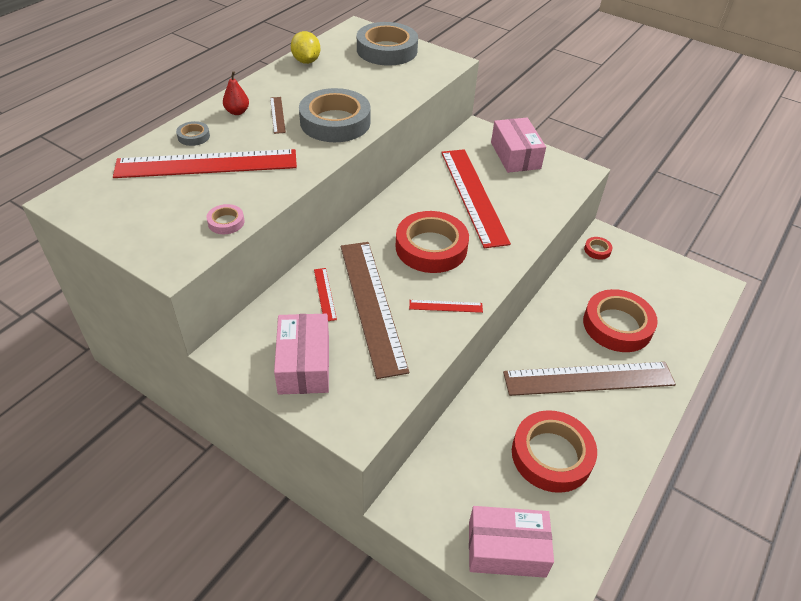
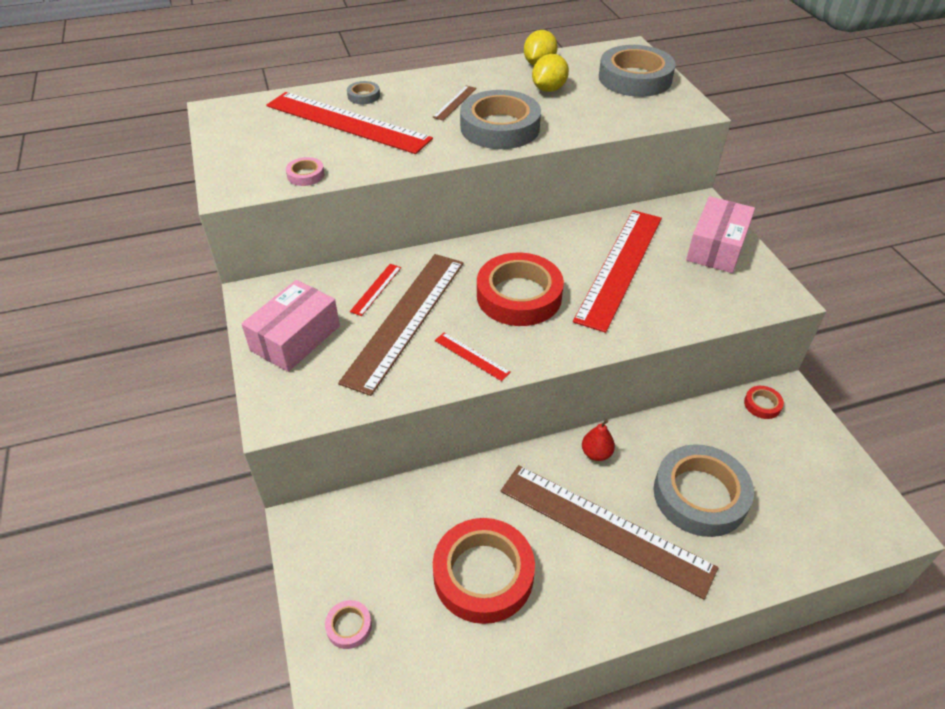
camera: 40 degrees right, 0 degrees up
(237, 112) = (423, 88): red pear -> red pear (596, 453)
(336, 79) = (548, 89): none -> yellow lemon
(506, 549) = (349, 626): pink box -> pink tape
(617, 325) = (700, 495): red tape -> grey tape

